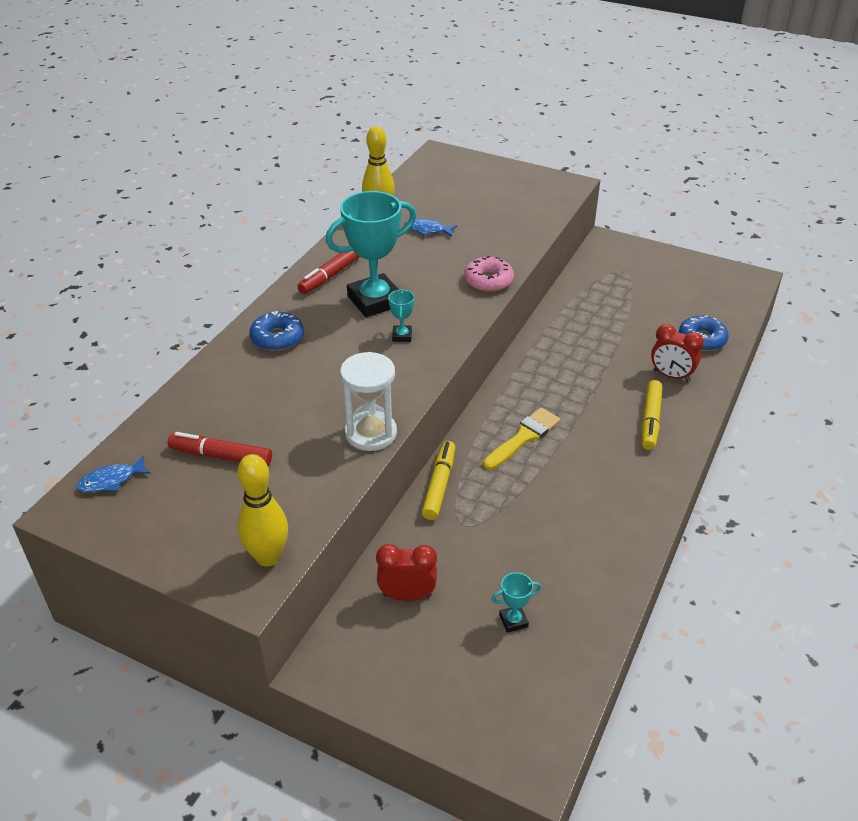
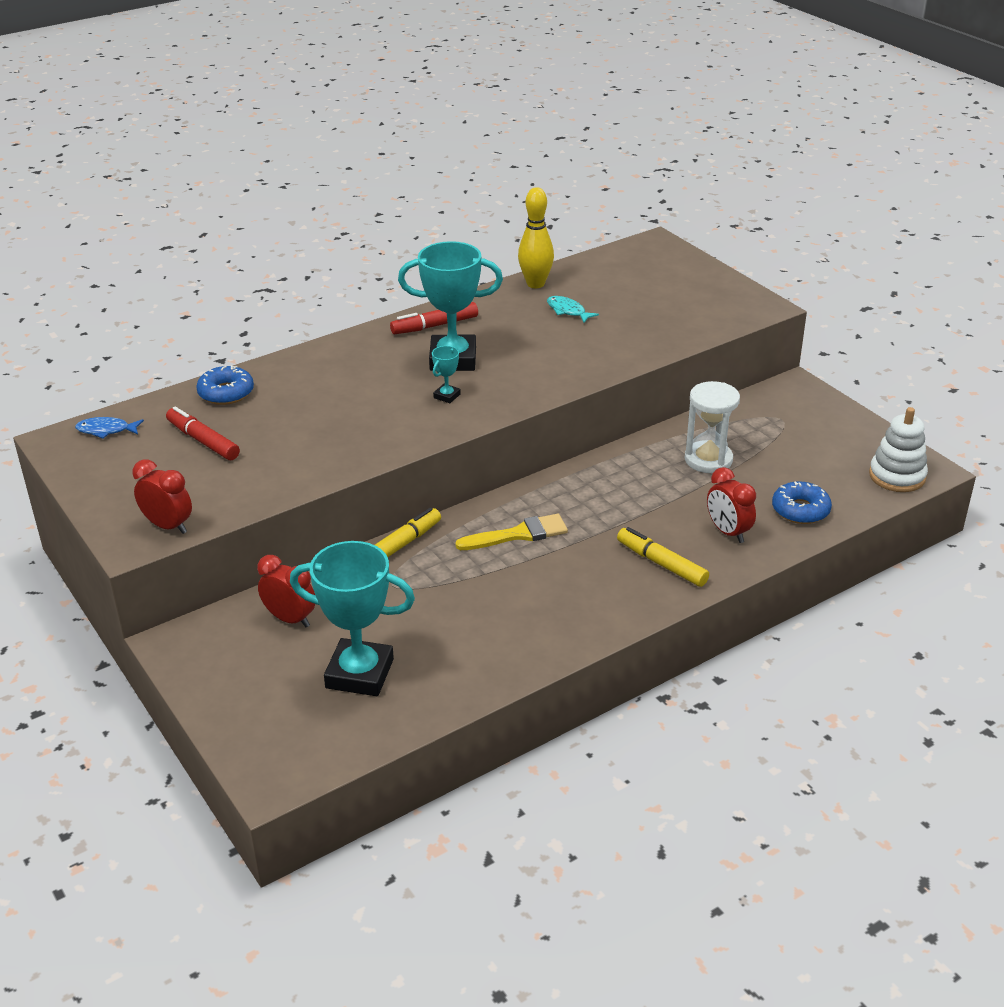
camera: 30 degrees right, 5 degrees down
(268, 557) = (168, 526): yellow bowling pin -> red clock
(277, 338) = (336, 364): blue donut -> blue donut (226, 393)
(371, 433) = (339, 465): white hourglass -> white hourglass (708, 459)
(427, 230) = (567, 311): blue fish -> turquoise fish
(488, 281) = (579, 373): pink donut -> none
(513, 621) = (359, 673): turquoise trophy -> turquoise trophy, size x2.35
(650, 420) = (661, 564): yellow marker -> yellow marker turned 90 degrees clockwise
(737, 290) = (897, 476): none -> white stacking toy

